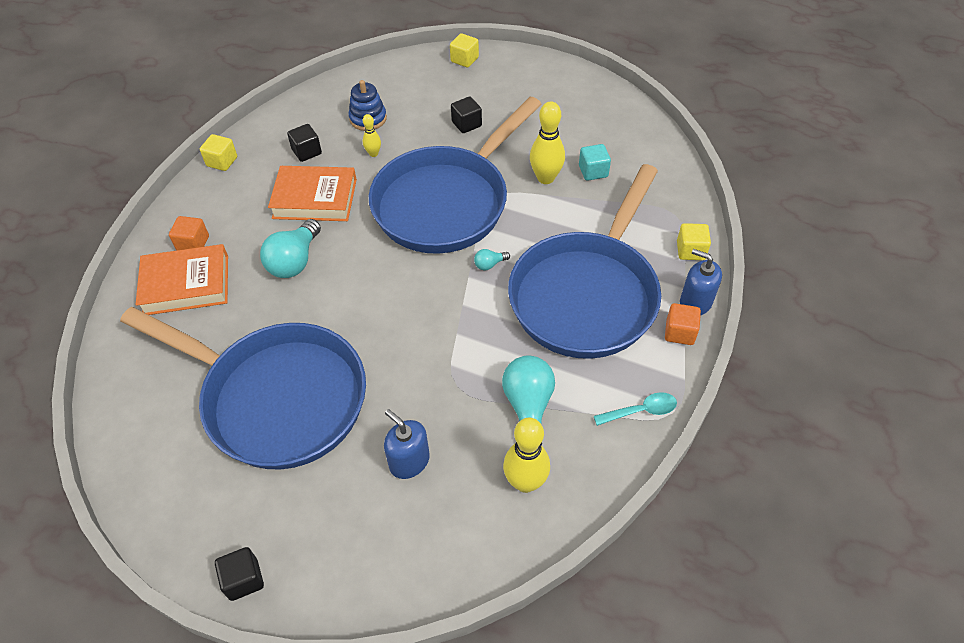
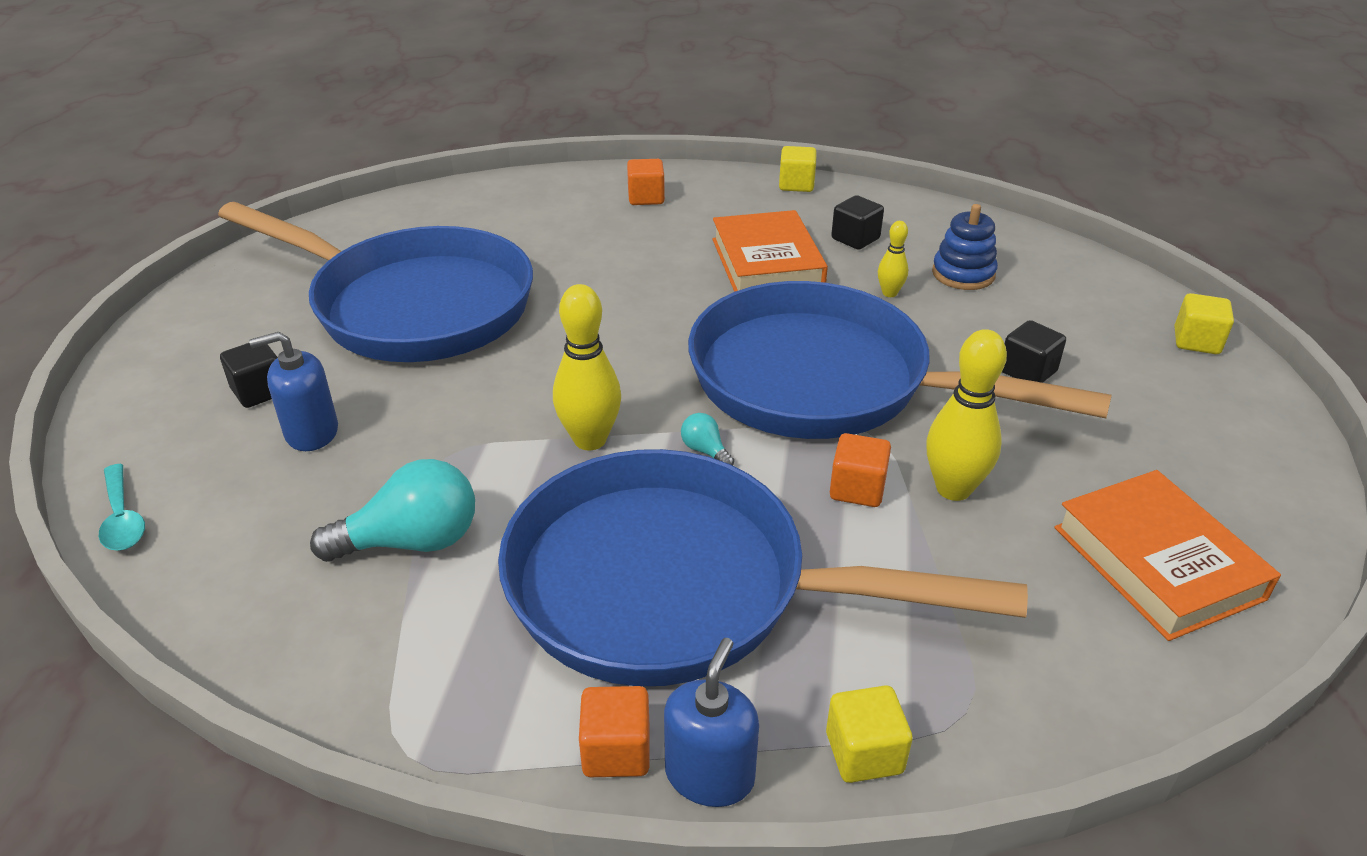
camera: 75 degrees right, 15 degrees down
(186, 284) = (579, 208): orange book -> orange book (1157, 562)
(244, 579) = (157, 337): black cube -> black cube (260, 391)
(277, 398) = (413, 306): blue pan -> blue pan turned 75 degrees counterclockwise
(294, 261) = (644, 272): turquoise light bulb -> none
(409, 461) = (311, 432): blue soap dispenser -> blue soap dispenser turned 135 degrees counterclockwise
(525, 482) = (265, 559): yellow bowling pin -> yellow bowling pin (590, 440)
(536, 212) = (857, 489): none -> orange cube
(593, 171) = (1016, 555): turquoise cube -> none
(641, 411) = (409, 701): turquoise spoon -> turquoise spoon (122, 518)

